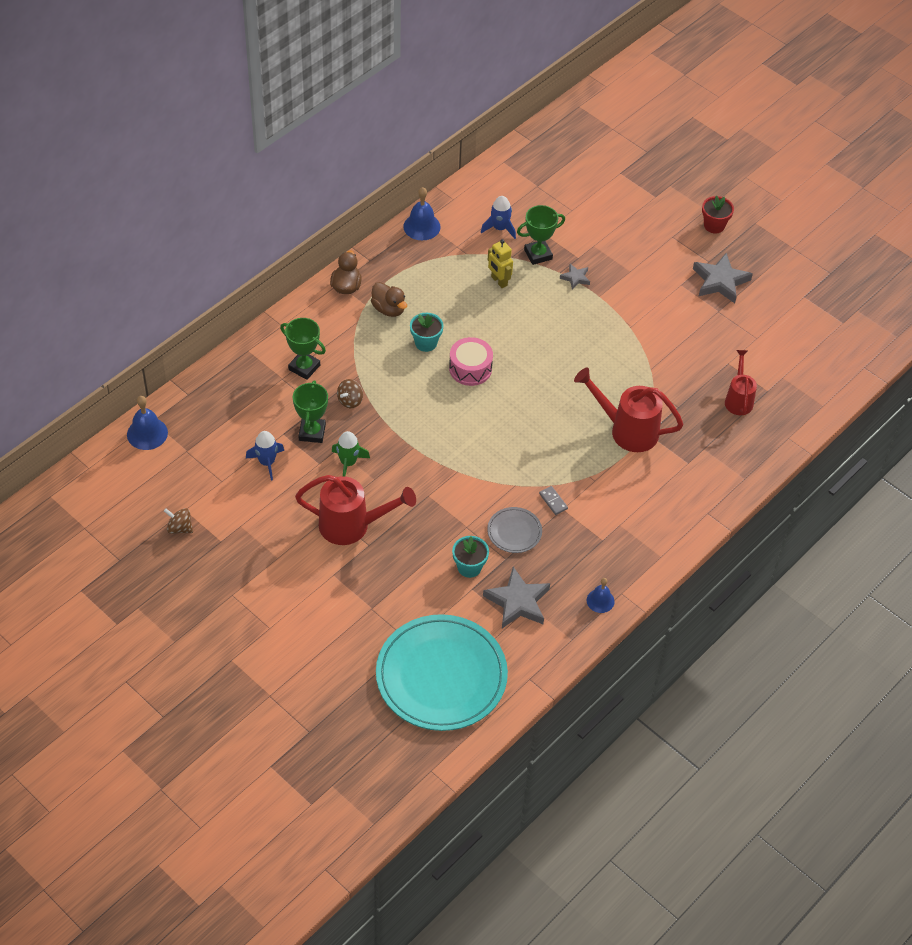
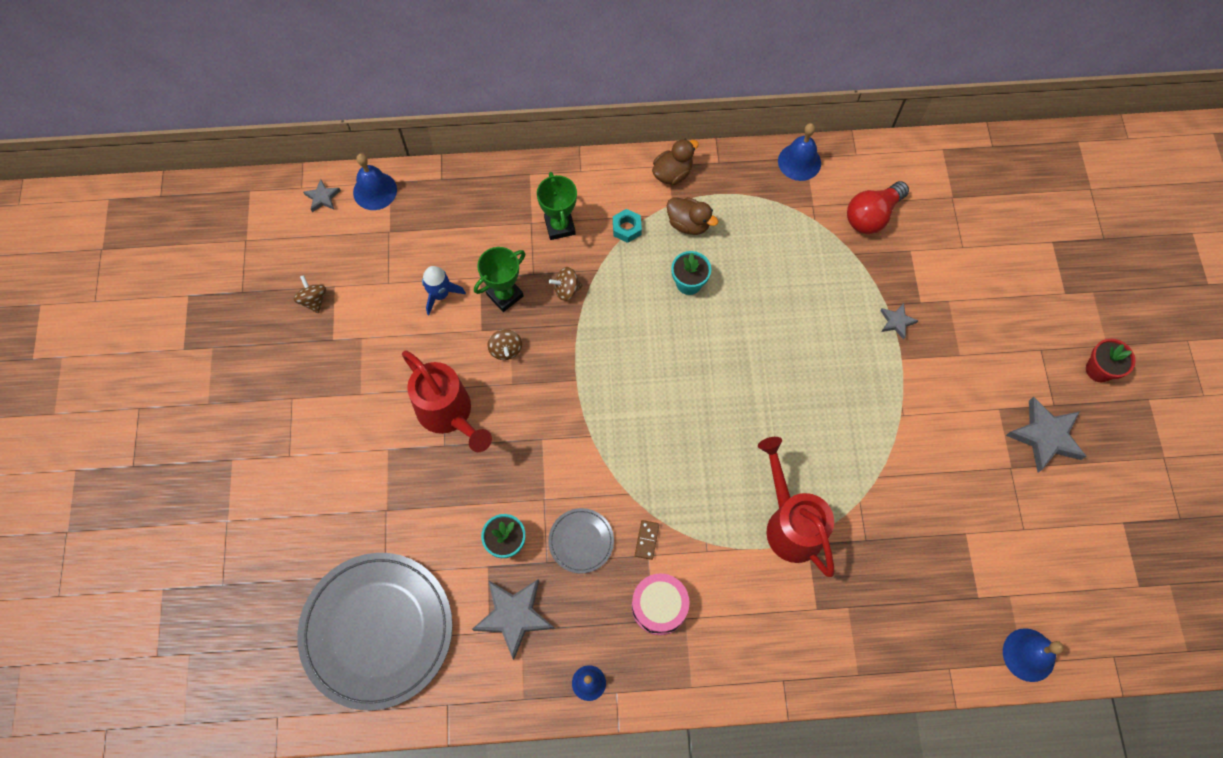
camera: 45 degrees right, 15 degrees up
(112, 463) = (322, 197): none -> grey star
(348, 463) = (506, 349): green rocket -> brown spinning top
(351, 338) = (627, 228): none -> turquoise nut
(389, 309) = (688, 224): brown duck -> brown duck turned 60 degrees counterclockwise
(441, 676) = (377, 630): turquoise plate -> grey plate
(470, 369) = (703, 340): pink drum -> pink drum (659, 606)
(499, 228) = (872, 216): blue rocket -> red light bulb
(499, 281) = (818, 270): yellow robot -> none
(538, 254) = (883, 270): green trophy -> none
(553, 501) = (646, 540): grey domino -> brown domino
(738, 399) = (937, 582): red watering can -> none
(821, 399) = (1028, 654): none -> blue bell

